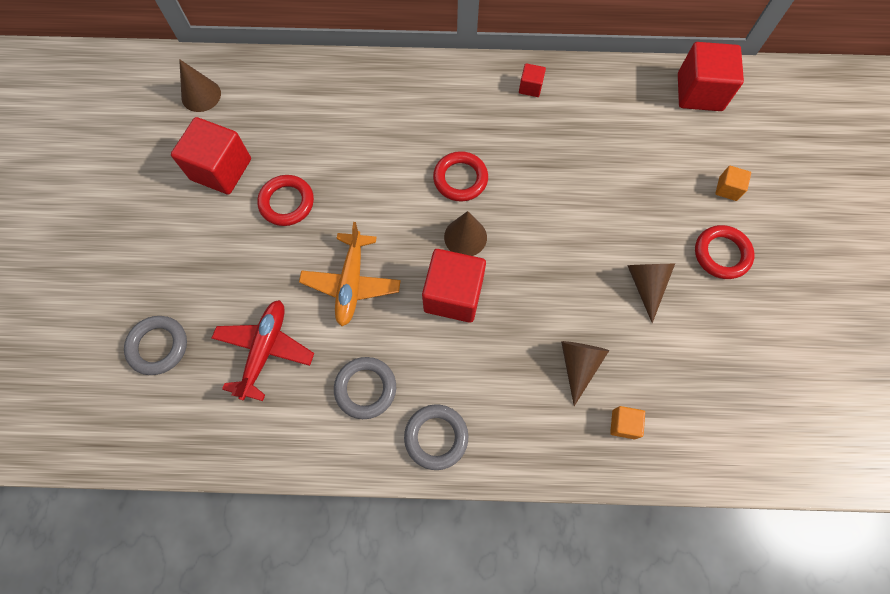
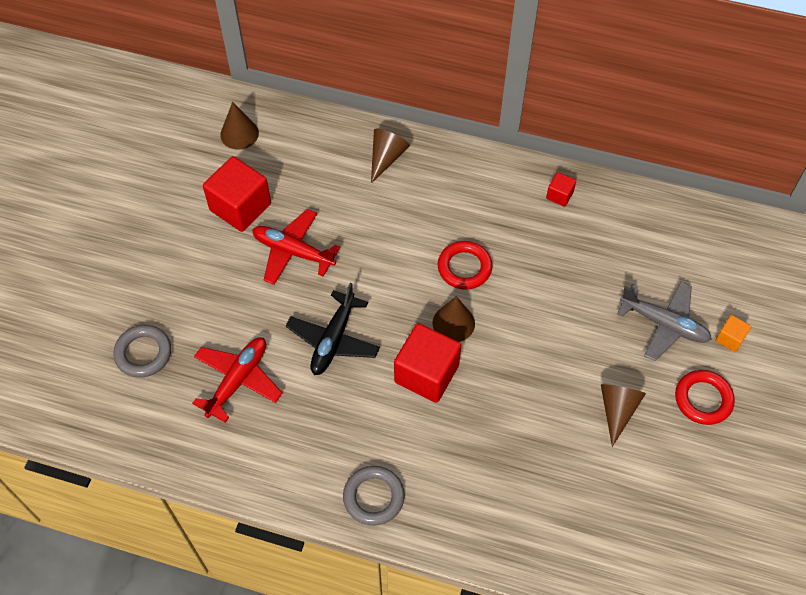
camera: 15 degrees right, 10 degrees down
(287, 202) = (293, 252): red ring -> red plane
(351, 283) = (333, 339): orange plane -> black plane
(365, 388) = (320, 437): grey ring -> none
(578, 365) = (527, 467): brown cone -> brown cone (386, 158)
(623, 424) = (555, 531): orange cube -> none
(663, 189) = (664, 324): none -> grey plane
(699, 92) = (731, 238): red cube -> none

